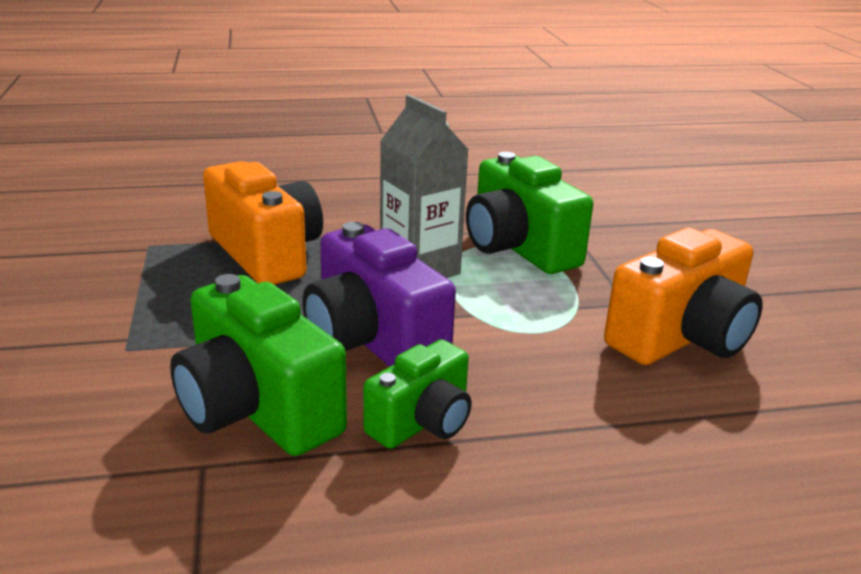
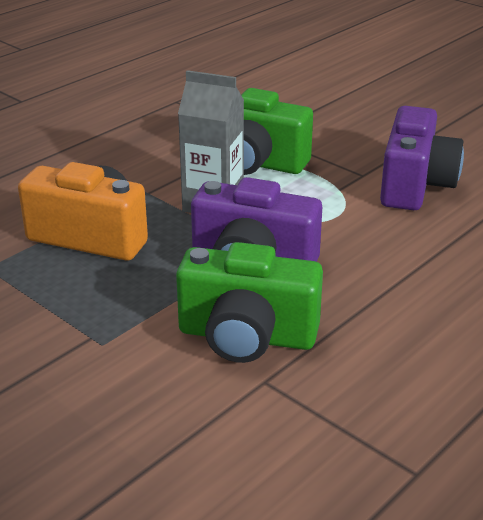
camera: 35 degrees left, 5 degrees up
(422, 422) = (347, 297): green camera -> none
(682, 338) = (415, 185): orange camera -> purple camera

